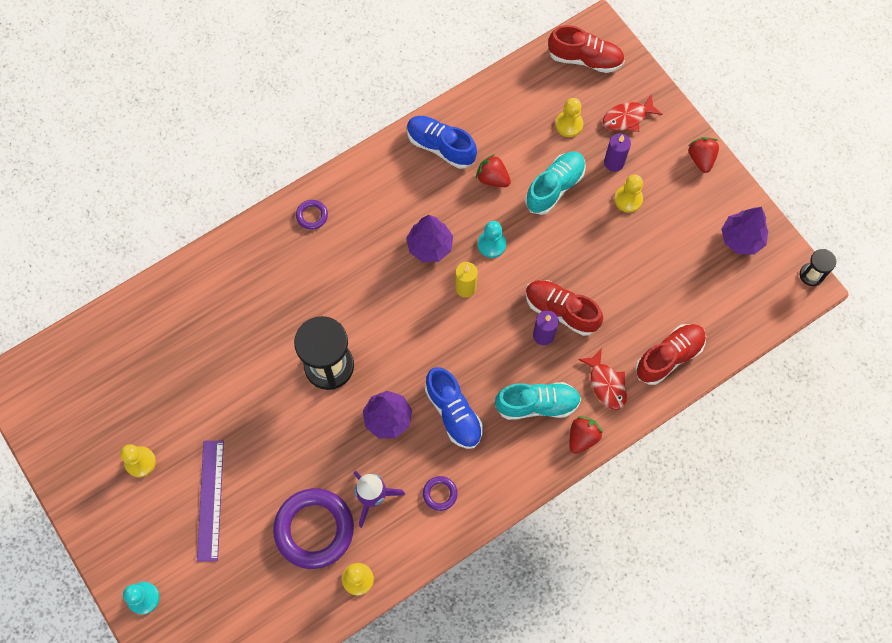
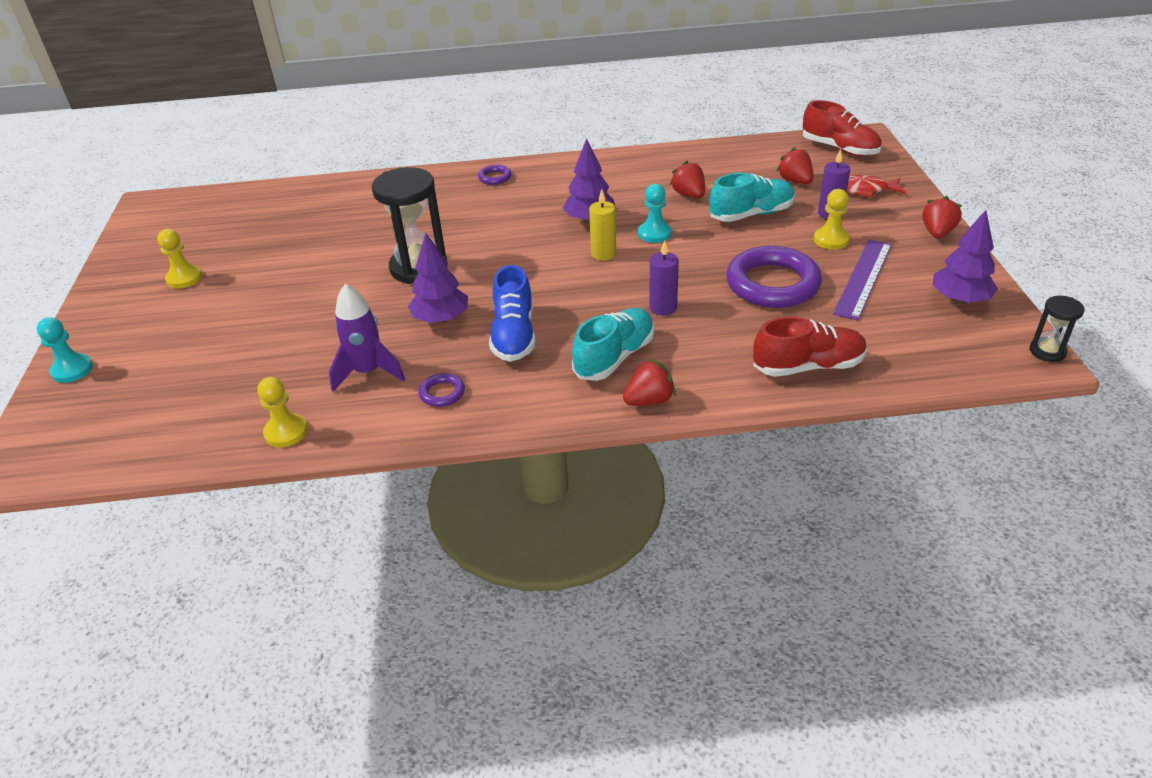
camera: 30 degrees right, 30 degrees down
(210, 500) = (213, 322): purple ruler -> purple ruler (863, 278)
(314, 529) = (284, 376): purple ring -> purple ring (772, 284)
(440, 147) = (652, 167): blue shoe -> none
(537, 404) = (614, 357): turquoise shoe -> turquoise shoe turned 75 degrees counterclockwise
(561, 311) = (697, 296): red shoe -> none
(569, 124) = (795, 181): yellow pawn -> red strawberry
(606, 384) = (711, 365): red fish -> none

